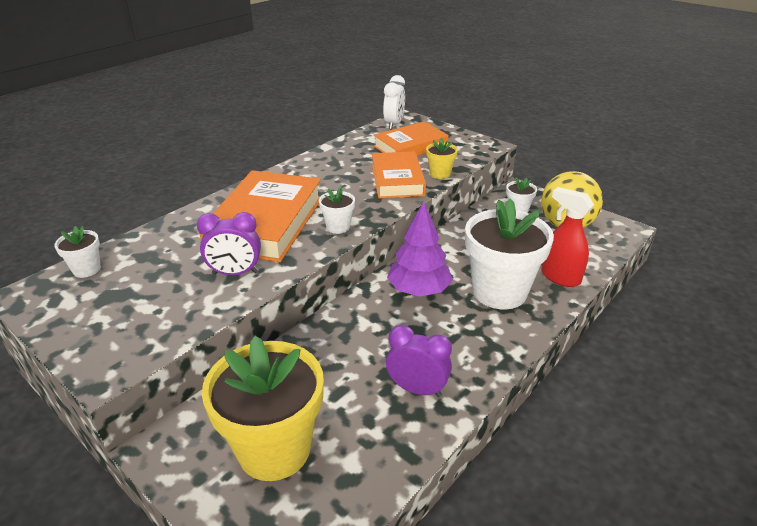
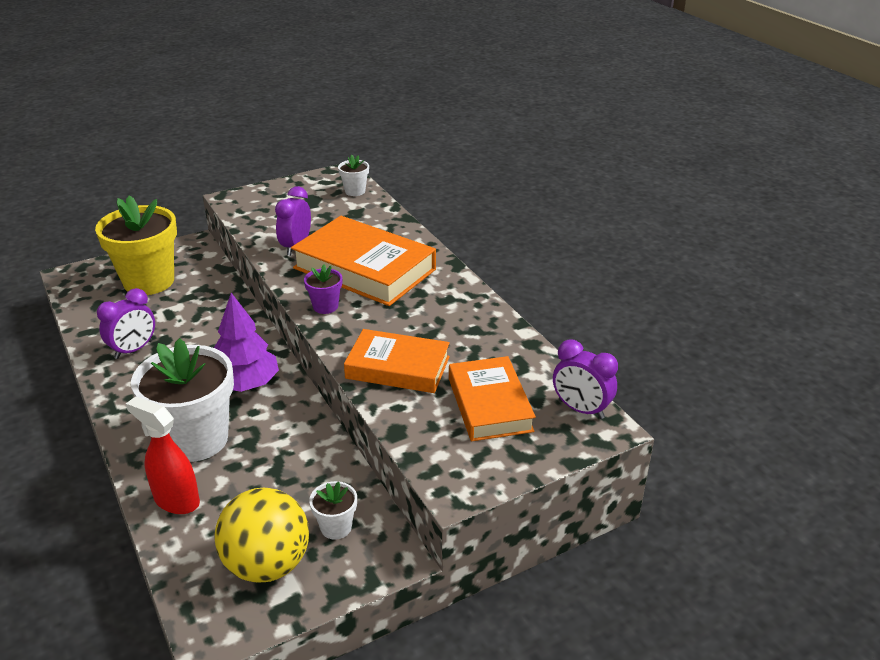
camera: 110 degrees right, 0 degrees up
(338, 227) = (325, 306): white flower pot -> purple flower pot
(394, 124) = (581, 409): white clock -> purple clock
(440, 174) = (391, 407): yellow flower pot -> none
(560, 277) = (176, 500): red spray bottle -> red spray bottle turned 120 degrees counterclockwise

